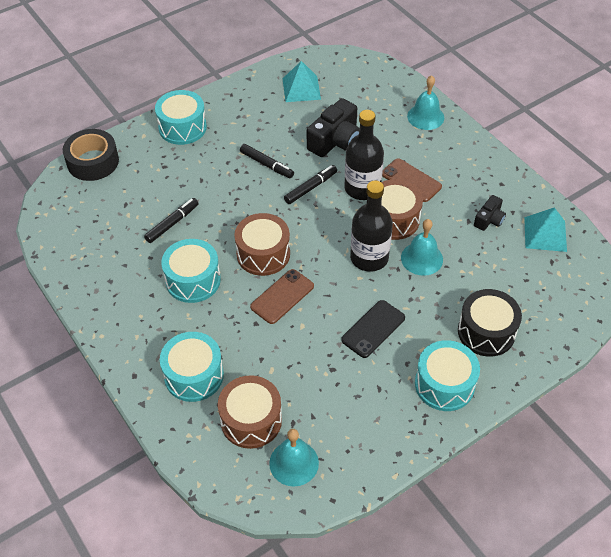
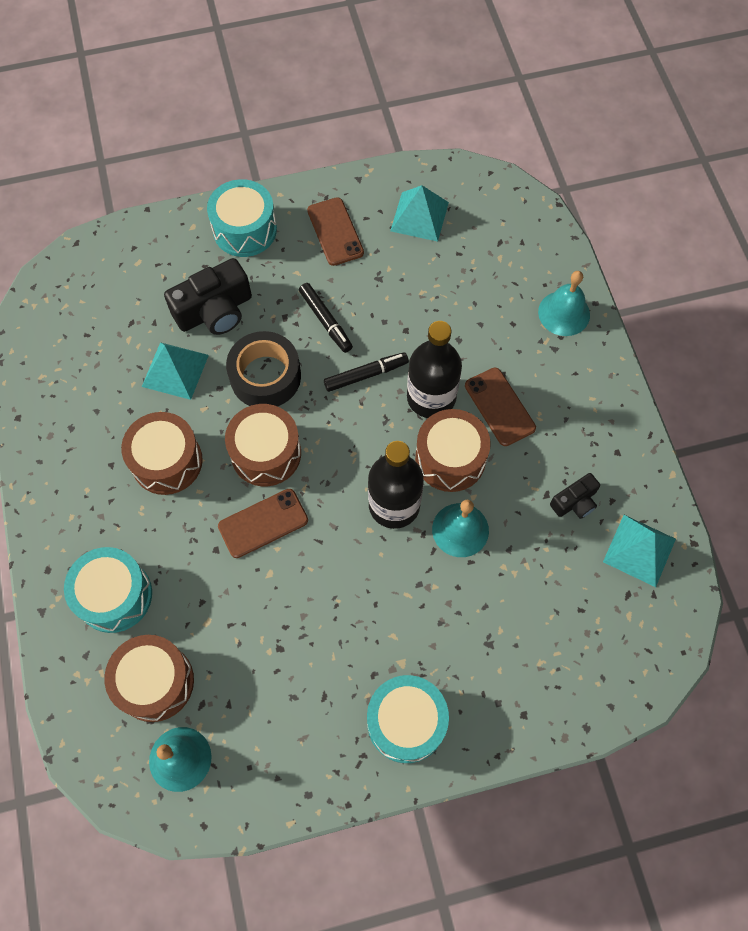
camera: 20 degrees right, 15 degrees up
(93, 162) = (117, 246): black tape -> black tape (265, 376)
(172, 223) = (175, 370): black marker -> turquoise pyramid
(193, 280) = (167, 461): turquoise drum -> brown drum
(247, 112) = (335, 232): none -> brown phone
(335, 140) = (428, 312): black camera -> black camera (215, 311)
(373, 329) = (353, 610): black phone -> none
(486, 332) = (493, 667): black drum -> none

